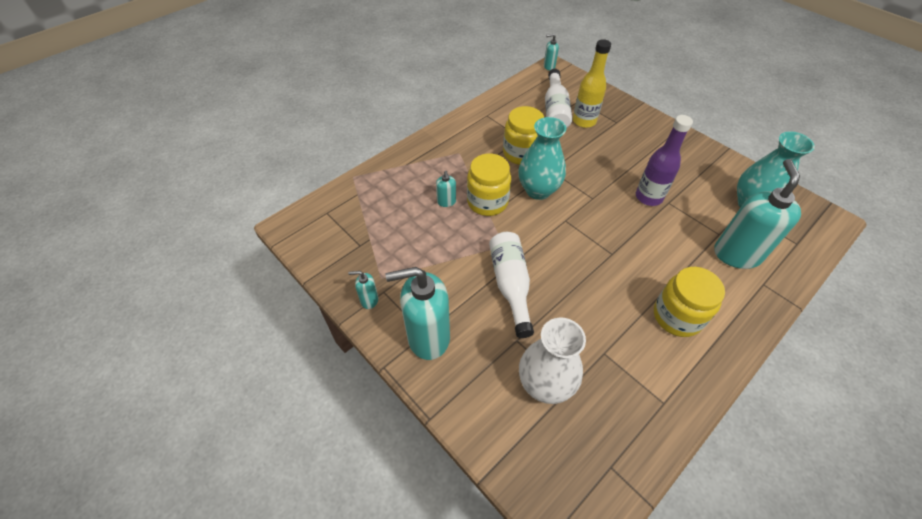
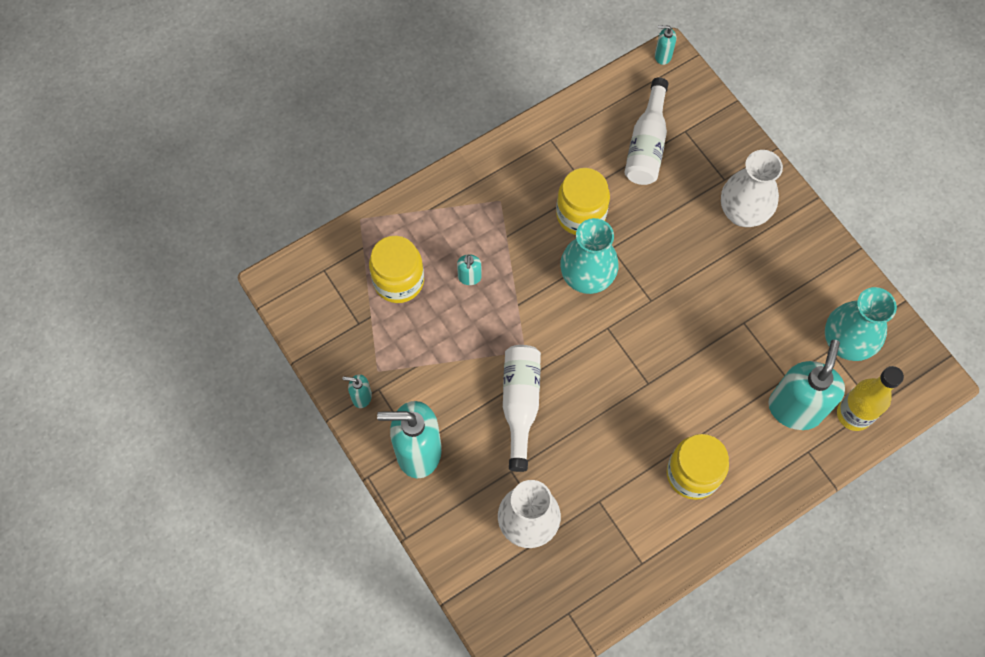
camera: 10 degrees right, 15 degrees up
(487, 202) = (519, 285): yellow jar -> yellow jar (398, 281)
(584, 121) = (680, 171): yellow bottle -> yellow bottle (853, 414)
(637, 138) = (743, 213): none -> white vase
(648, 197) = (721, 310): purple bottle -> none

